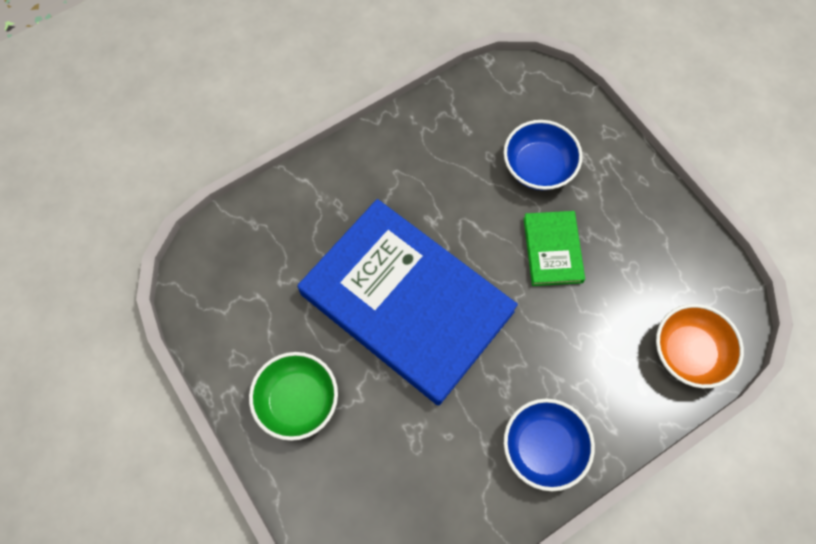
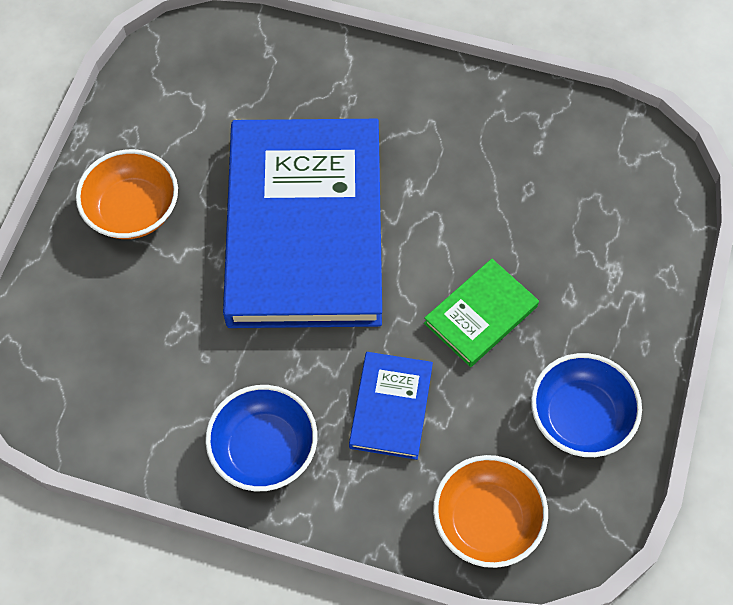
camera: 50 degrees right, 5 degrees down
(297, 400) = (133, 210): green bowl -> orange bowl
(538, 167) = (560, 238): blue bowl -> blue bowl (580, 417)
(573, 349) = (391, 407): none -> blue book

